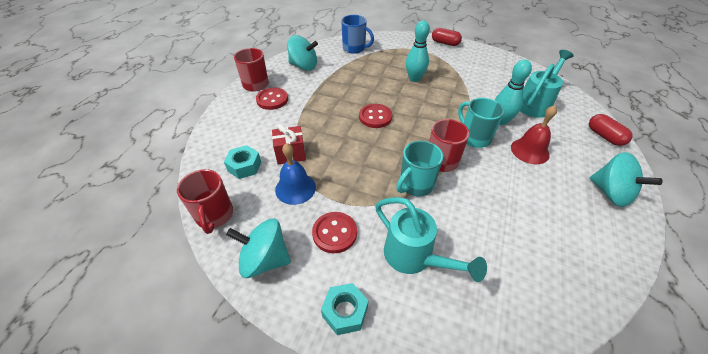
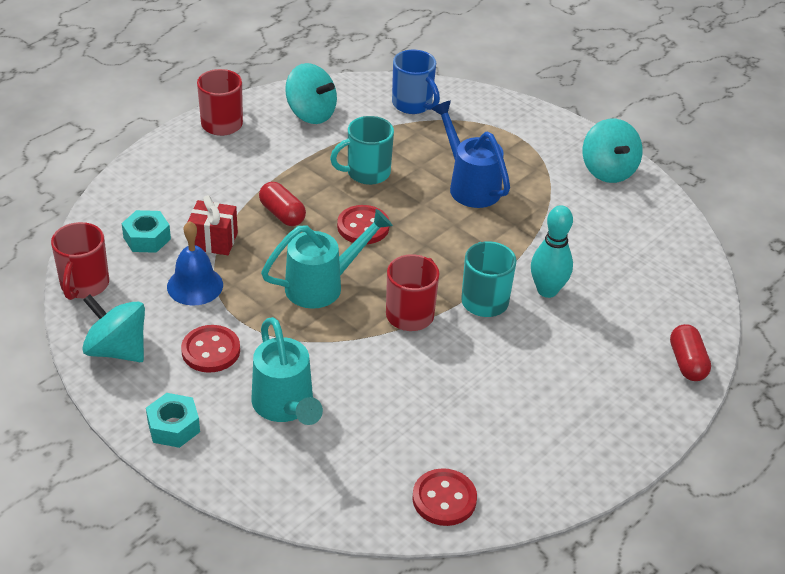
camera: 20 degrees right, 5 degrees down
(272, 100) = (232, 156): red button -> red button (444, 499)
(414, 79) = (470, 185): turquoise bowling pin -> blue watering can
(415, 185) = (349, 332): turquoise mug -> turquoise mug (367, 173)
(445, 43) = (576, 137): red capsule -> red capsule (282, 214)
(530, 151) = (549, 344): red bell -> none
(535, 104) = (628, 284): turquoise watering can -> turquoise watering can (322, 285)
(610, 193) = (608, 430): turquoise spinning top -> turquoise spinning top (608, 170)

